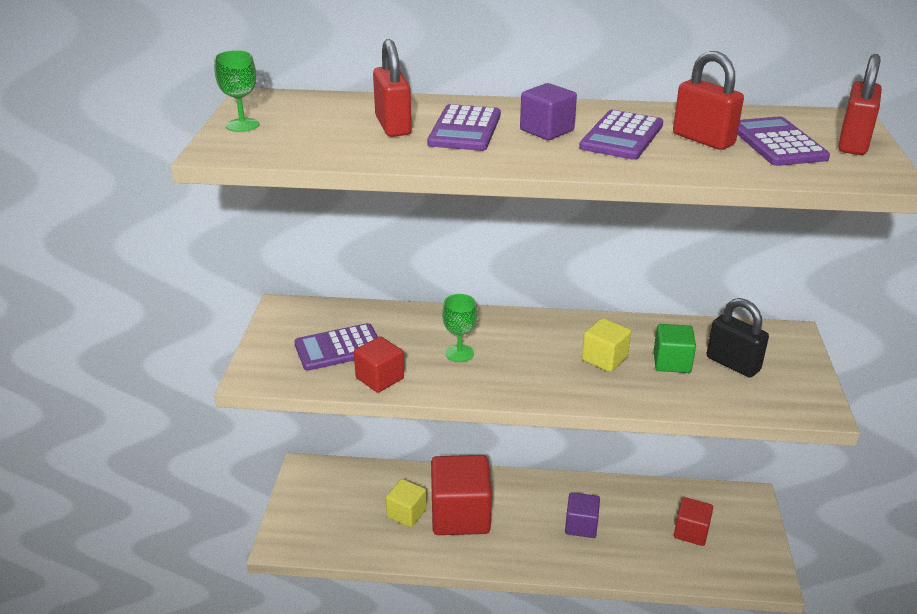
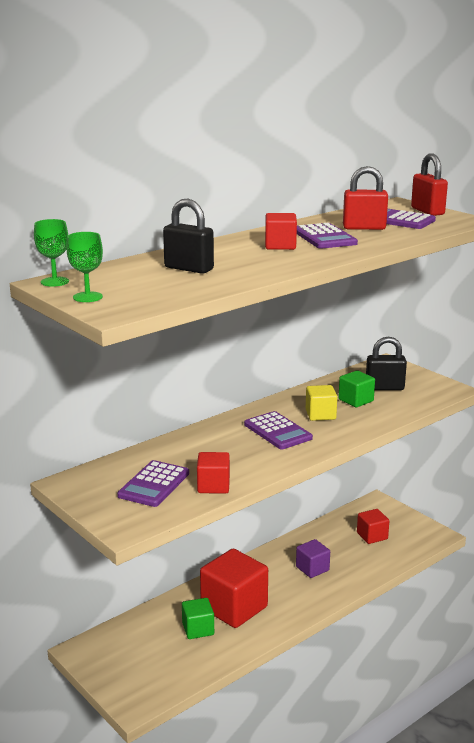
camera: 45 degrees left, 10 degrees down
(393, 126) = (189, 268): red padlock -> black padlock
(406, 513) = (198, 629): yellow cube -> green cube
(459, 353) = (236, 450): green goblet -> green goblet (55, 282)
(465, 129) = (235, 258): purple calculator -> purple calculator (277, 431)
(546, 130) = (280, 246): purple cube -> red cube

